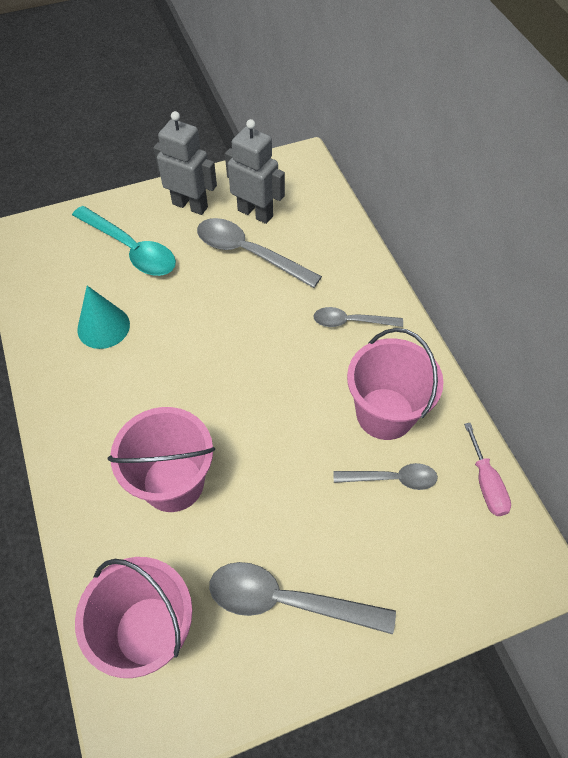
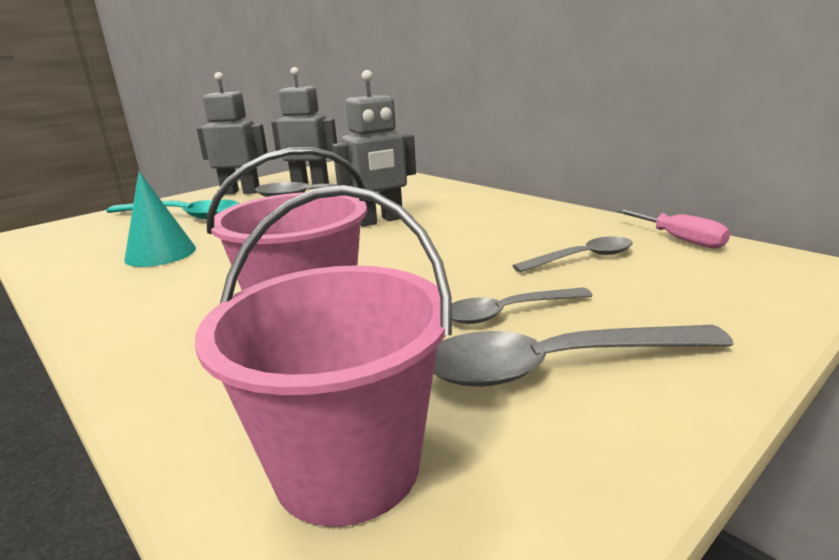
camera: 20 degrees left, 35 degrees down
(281, 335) = (380, 221): none -> grey robot
(351, 321) = (446, 204): grey spoon -> grey spoon (508, 312)
(385, 413) = (530, 231): pink bucket -> none

